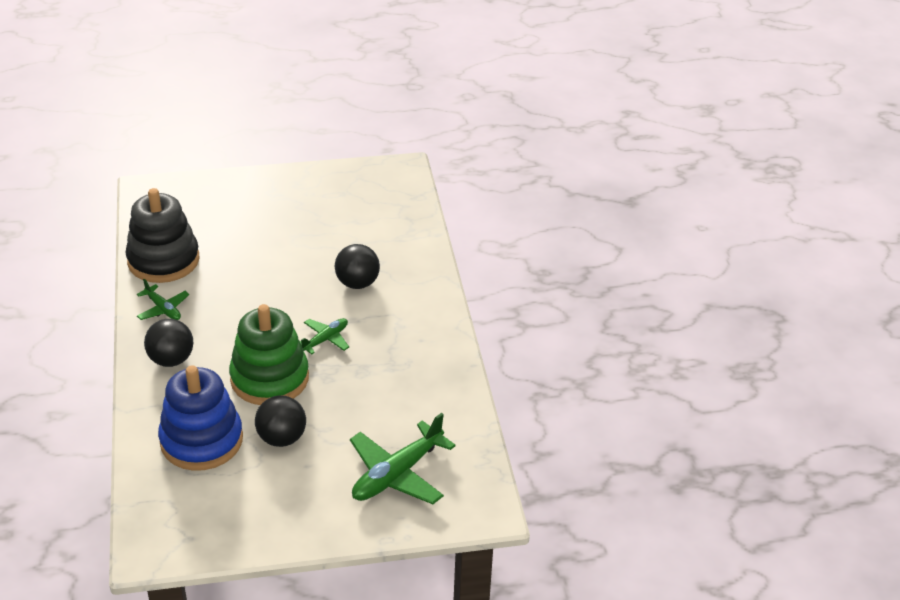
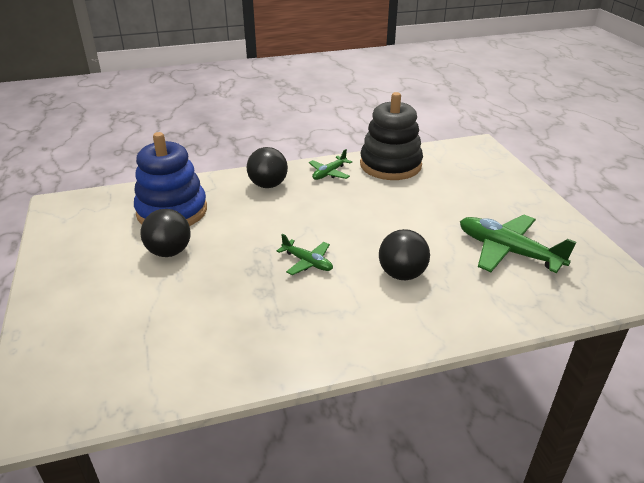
camera: 85 degrees right, 5 degrees down
(269, 378) = (248, 236): green stacking toy -> none
(397, 474) = (105, 333): green plane -> green plane (507, 251)

